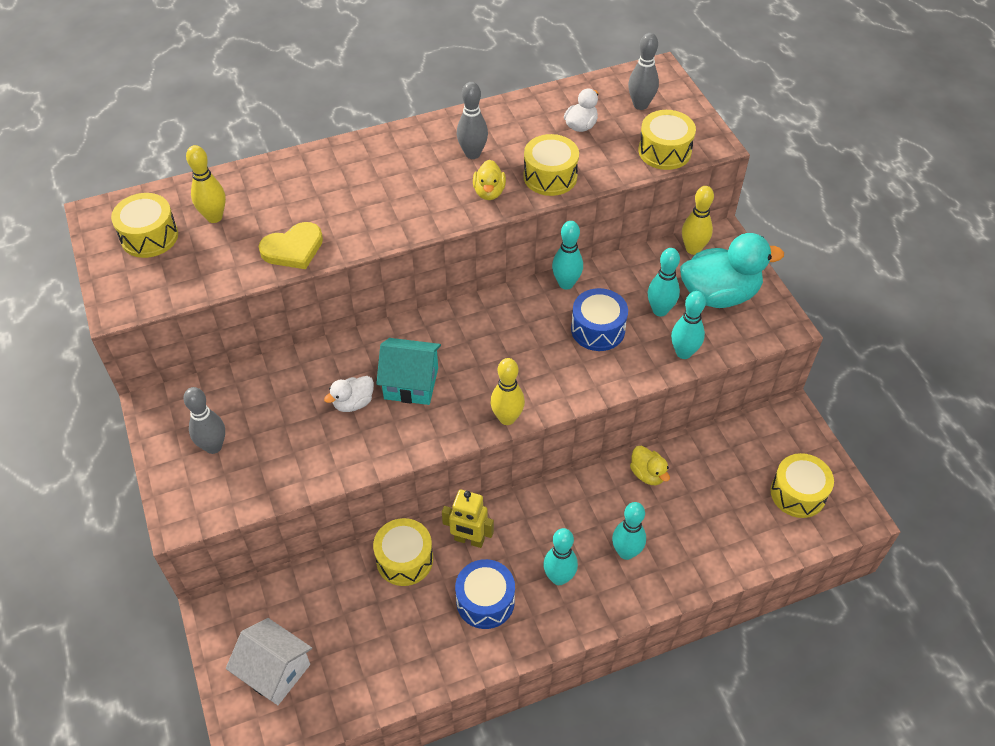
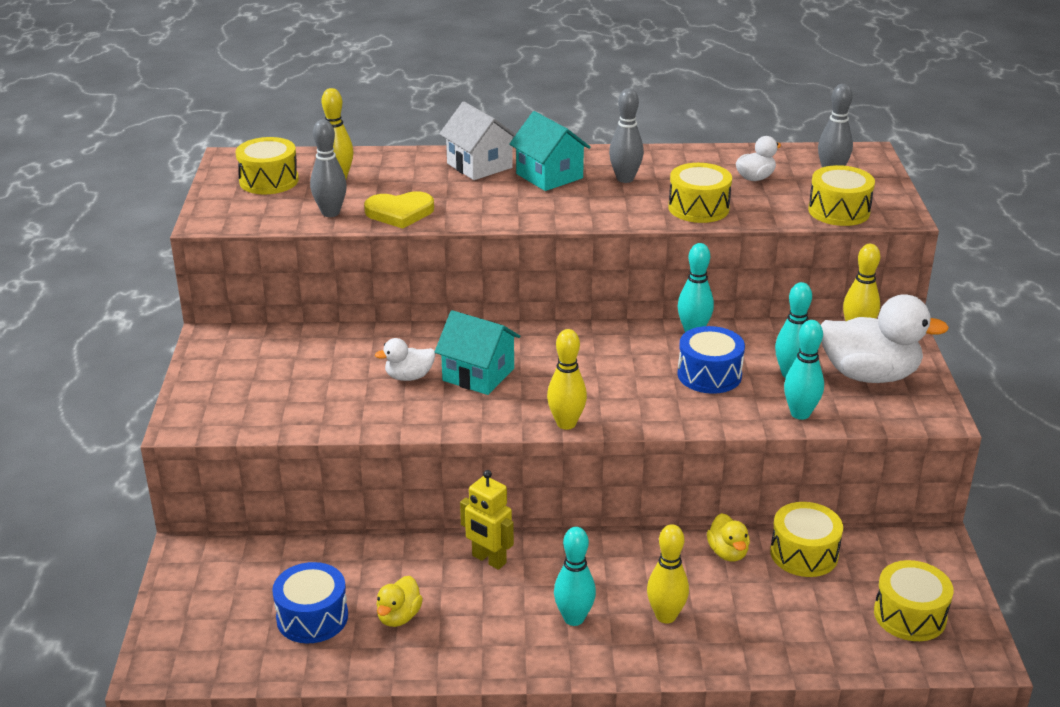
camera: 20 degrees right, 20 degrees down
(213, 446) = (249, 379): grey bowling pin -> grey bowling pin (330, 213)
(275, 671) = (218, 616): white house -> white house (479, 166)
(404, 559) = (408, 558): yellow drum -> yellow drum (804, 553)
(405, 166) = (549, 176): none -> turquoise house
(485, 601) = (478, 617): blue drum -> blue drum (312, 617)
(489, 192) = (625, 208): yellow duck -> yellow duck (399, 617)
(626, 552) = (666, 616): turquoise bowling pin -> yellow bowling pin
(719, 294) = (869, 375): turquoise duck -> white duck

